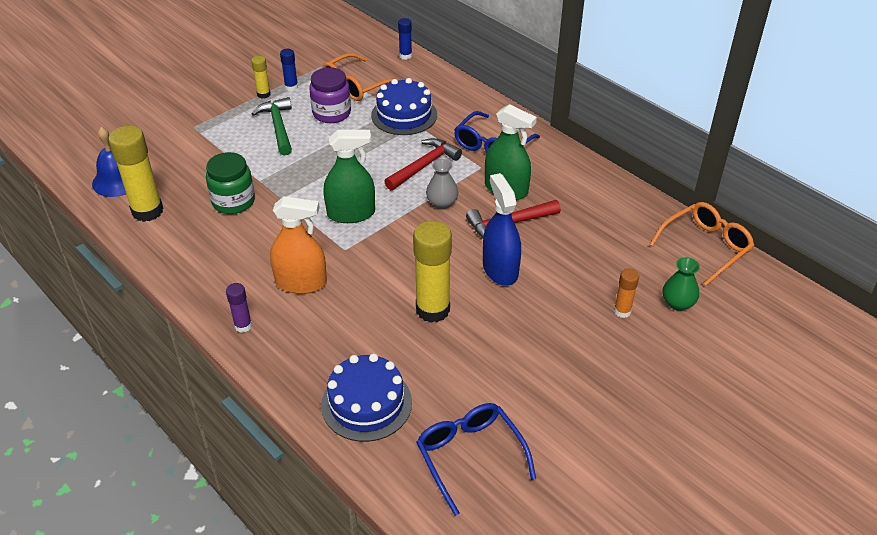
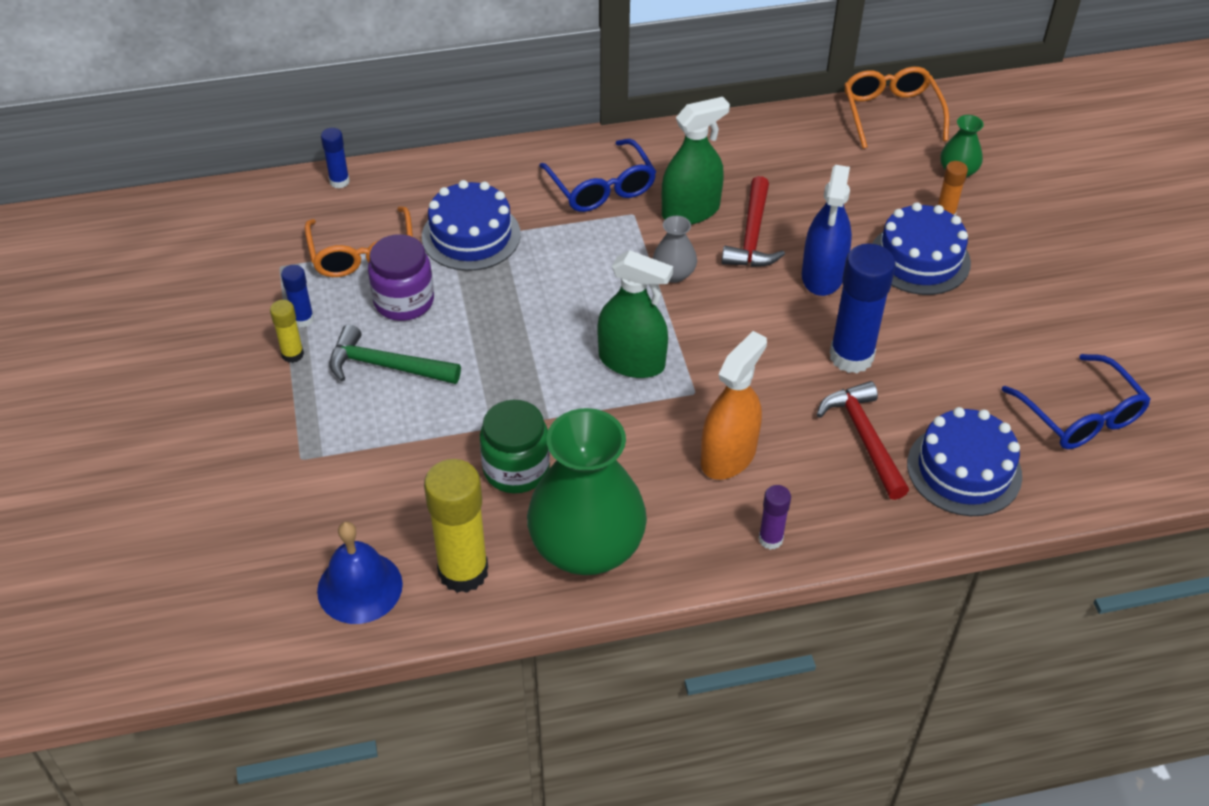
camera: 60 degrees left, 5 degrees up
(191, 250) = (587, 547): none -> green vase
(351, 213) = (631, 361): green spray bottle -> green spray bottle turned 90 degrees clockwise
(424, 166) = (591, 260): red hammer -> red hammer (864, 438)
(432, 309) = (851, 356): yellow glue stick -> blue glue stick
(470, 456) = (1080, 415): blue glasses -> blue glasses turned 120 degrees counterclockwise
(500, 269) = (822, 275): blue spray bottle -> blue spray bottle turned 90 degrees counterclockwise
(561, 313) = (919, 259): none -> blue cake

